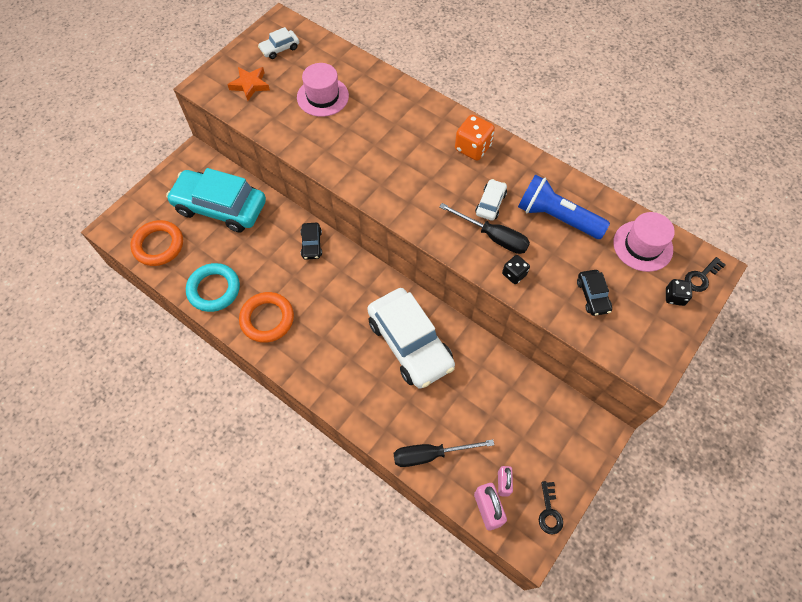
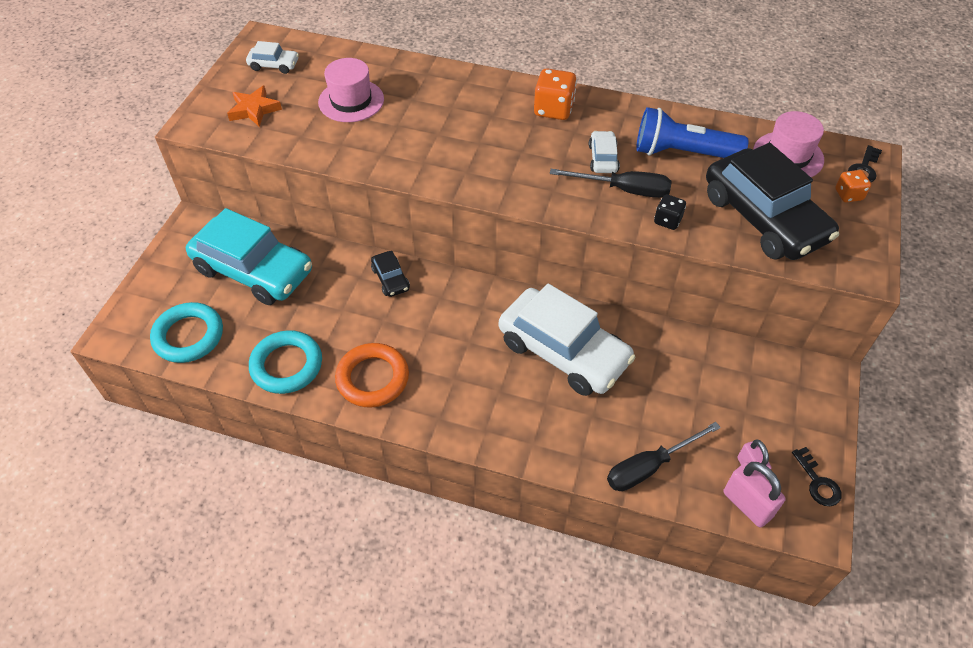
camera: 20 degrees left, 10 degrees down
(158, 245) = (188, 336): orange ring -> turquoise ring
(220, 207) = (254, 270): turquoise car -> turquoise car turned 150 degrees counterclockwise
(280, 49) = (274, 65): white car -> white car turned 120 degrees counterclockwise
(592, 296) = (764, 218): black car -> black car, size x2.33
(674, 297) = (848, 195): black dice -> orange dice

